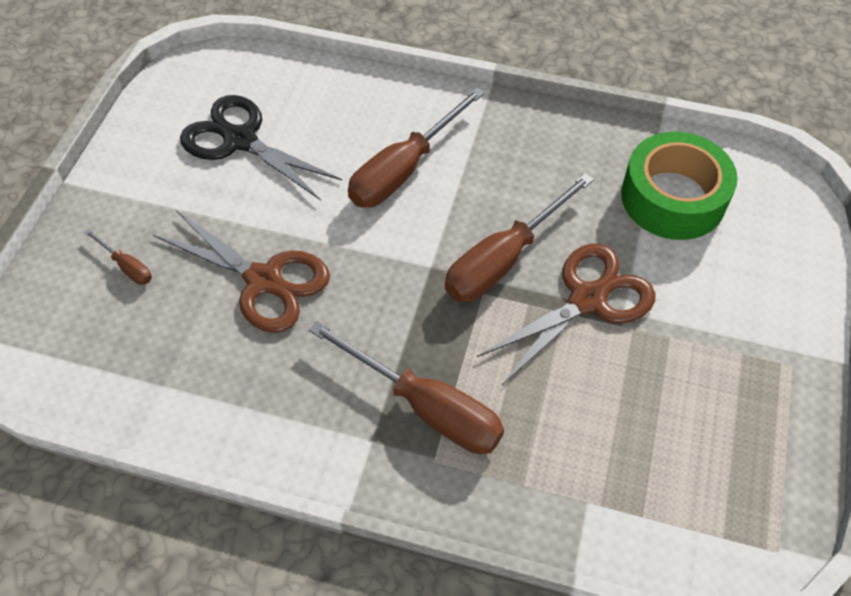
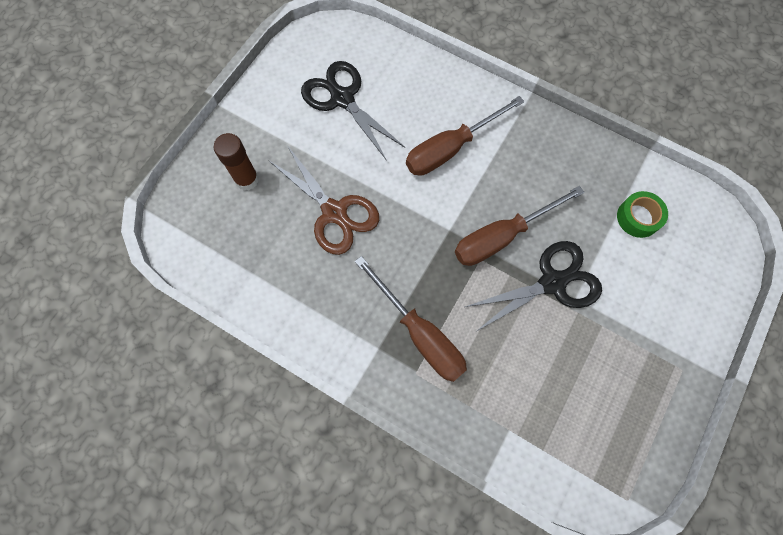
camera: 15 degrees right, 15 degrees up
(127, 266) = (247, 179): brown screwdriver -> brown glue stick
(587, 299) = (552, 282): brown scissors -> black scissors
(673, 198) = (638, 217): green tape -> green tape, size x0.56

